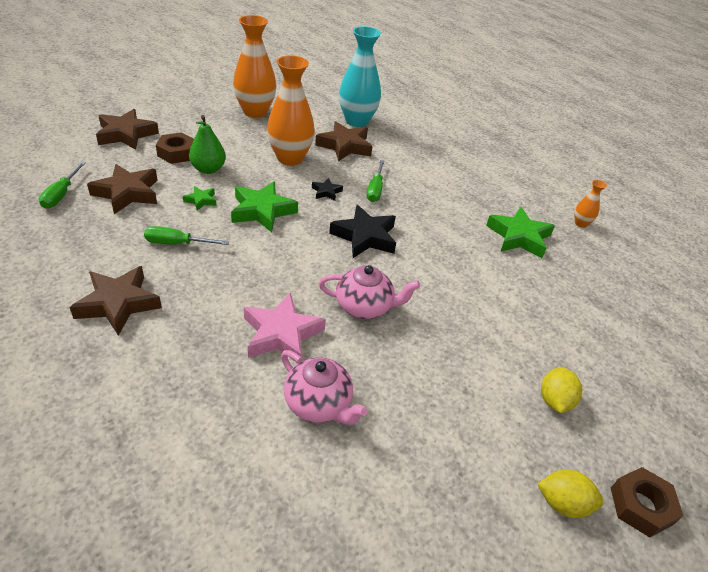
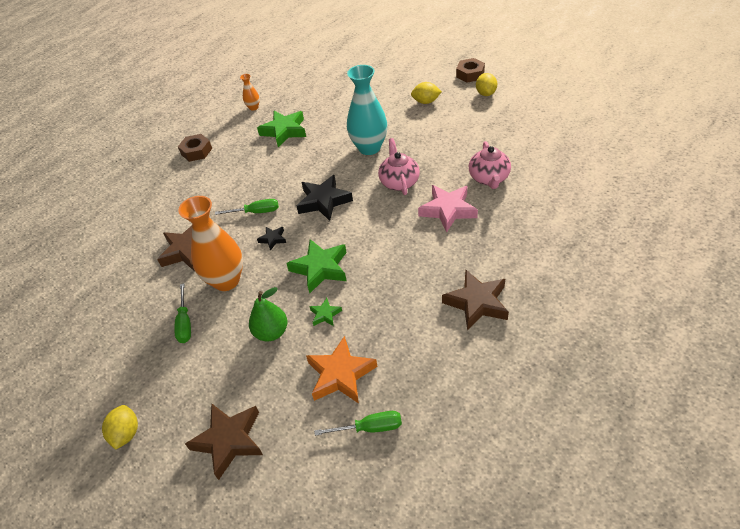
camera: 95 degrees left, 5 degrees up
(127, 193) = (341, 374): brown star -> orange star
(177, 100) = (126, 433): none -> yellow lemon
(177, 153) = (252, 372): brown nut -> brown nut (196, 151)
(177, 243) = (392, 302): green screwdriver -> green screwdriver (185, 323)
(255, 112) = (136, 344): orange vase -> none
(319, 404) = (489, 178): pink teapot -> pink teapot turned 150 degrees clockwise
(357, 121) = (133, 256): turquoise vase -> turquoise vase (369, 148)

